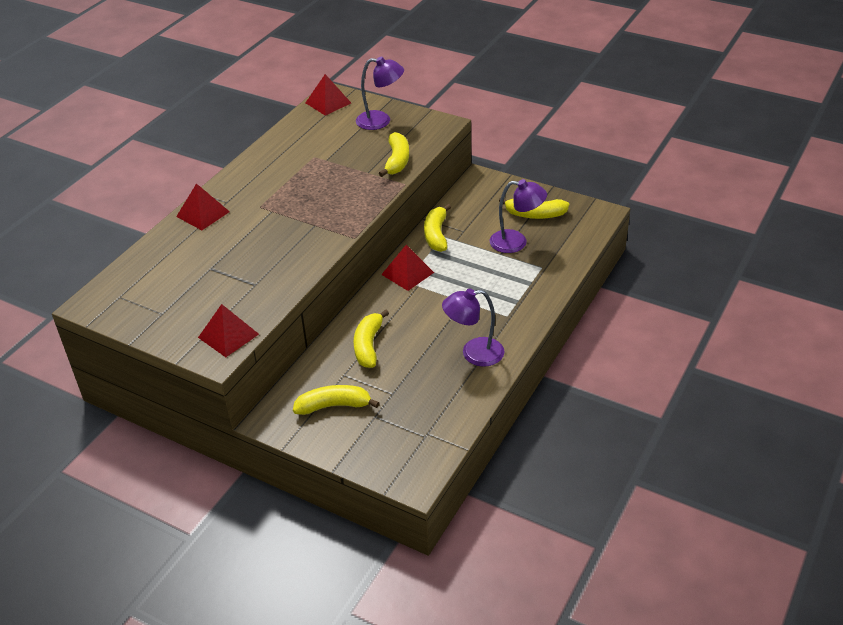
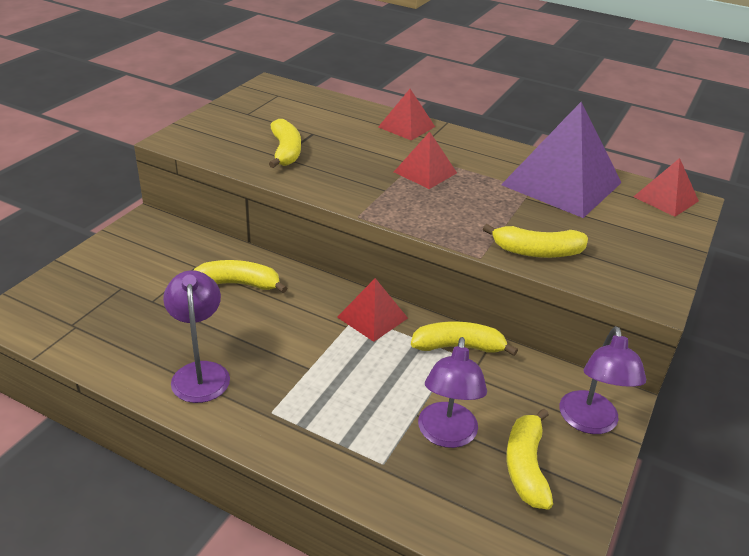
camera: 85 degrees right, 5 degrees down
(228, 335) = (202, 145): red pyramid -> red pyramid (425, 172)
(306, 143) = (562, 183): none -> purple pyramid
(334, 406) = (149, 260): yellow banana -> yellow banana (285, 152)
(381, 121) = (637, 240): purple lamp -> purple lamp (590, 422)

